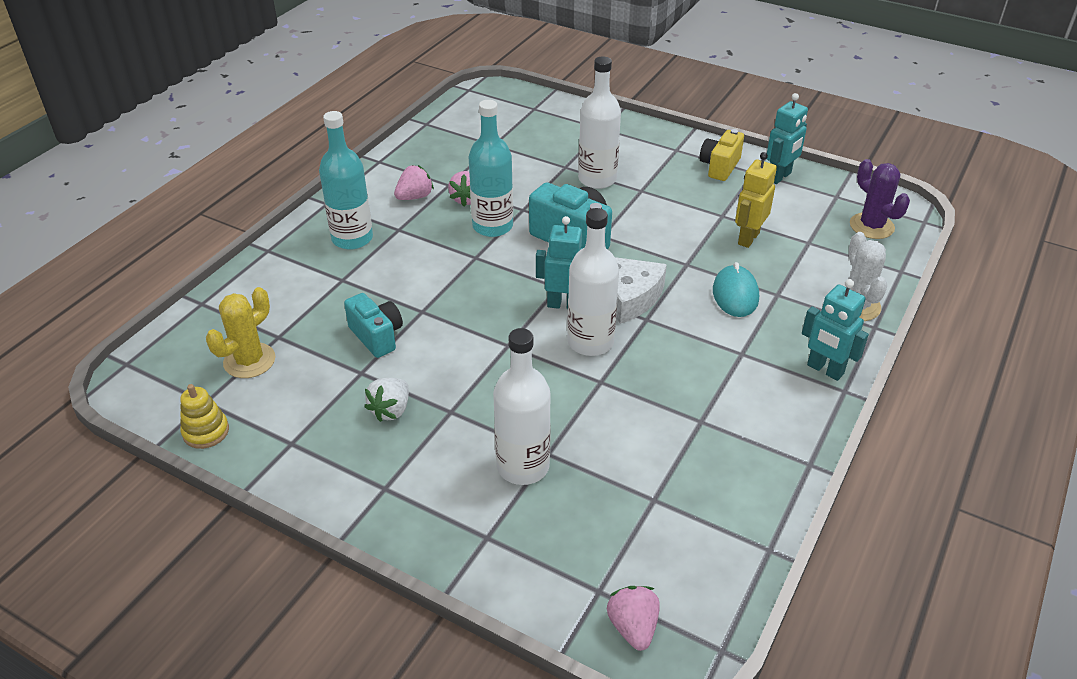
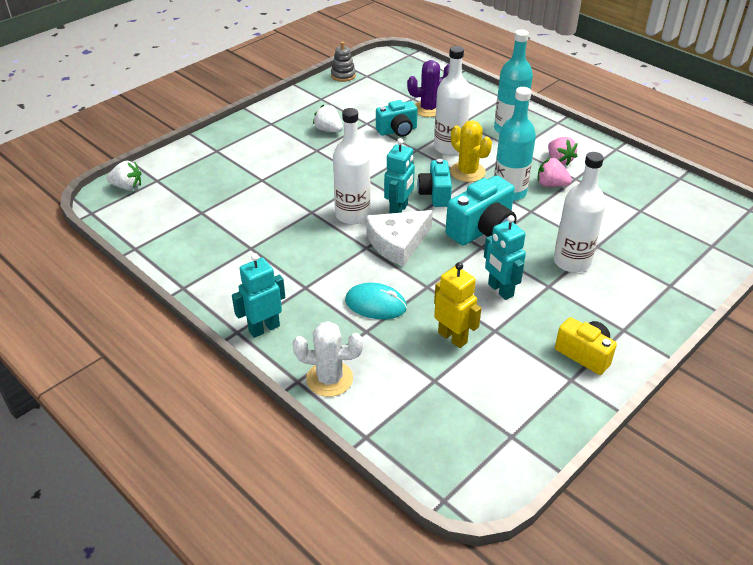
camera: 105 degrees right, 0 degrees up
(206, 432) = (343, 75): yellow stacking toy -> grey stacking toy
(249, 361) = (394, 88): yellow cactus -> yellow cactus (467, 172)
(519, 280) = (435, 194): none -> turquoise camera
(523, 466) = (257, 169): white bottle -> white bottle (449, 147)
(633, 627) = (127, 187): pink strawberry -> white strawberry
(779, 177) = (558, 398): turquoise robot -> turquoise robot (500, 290)
(871, 226) = (447, 444): purple cactus -> purple cactus (429, 109)

